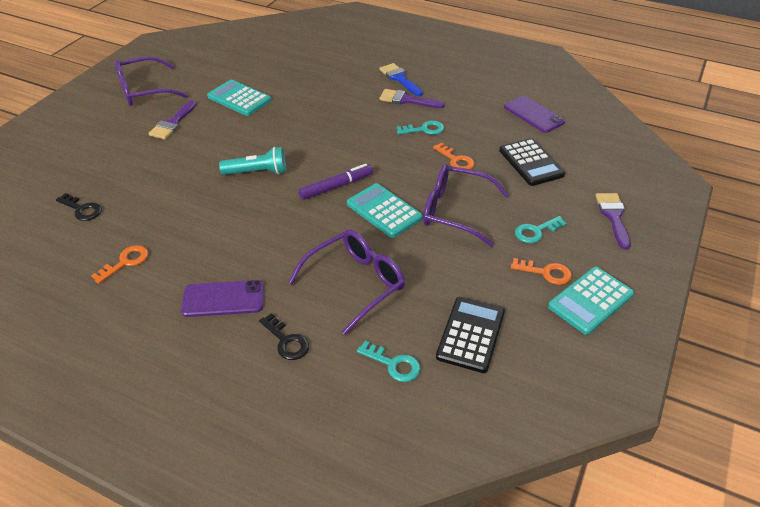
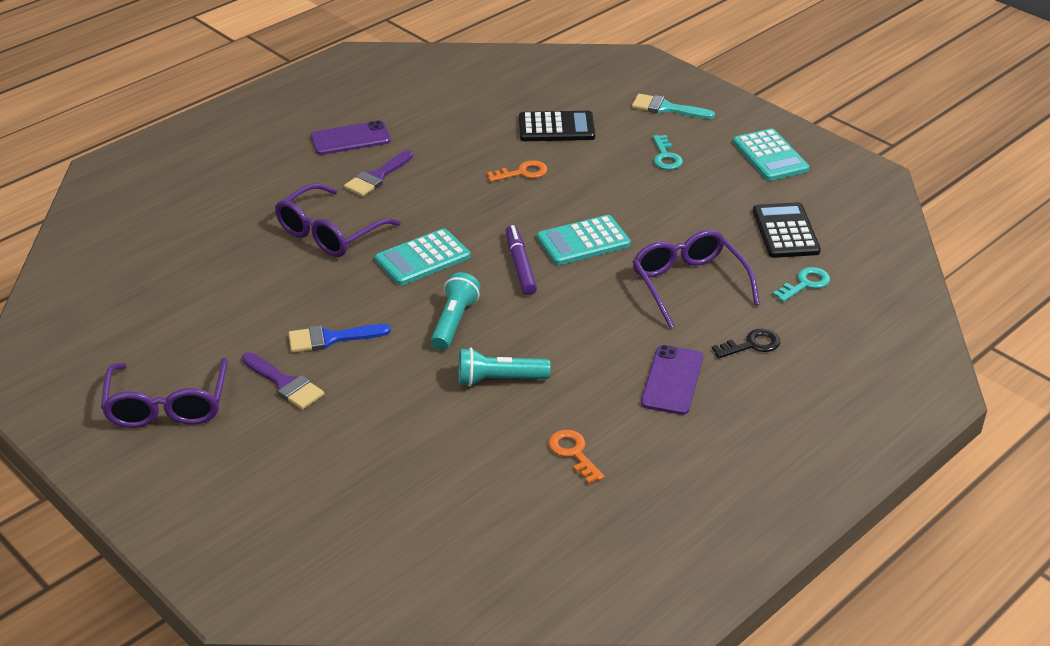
camera: 70 degrees left, 5 degrees down
(82, 209) = (443, 488): black key -> none
(199, 207) = (499, 380): none -> turquoise flashlight
(239, 99) = (267, 313): turquoise calculator -> turquoise calculator (423, 258)
(399, 79) = (323, 170): blue brush -> blue brush (331, 338)
(424, 129) = (449, 179): turquoise key -> none
(456, 211) = (609, 195): purple glasses -> purple glasses (330, 233)
(470, 334) = (785, 231): black calculator -> black calculator turned 45 degrees clockwise
(533, 114) = (471, 100): purple phone -> purple phone (350, 139)
(546, 273) = (725, 168): orange key -> none
(613, 216) = (666, 108): purple brush -> turquoise brush

